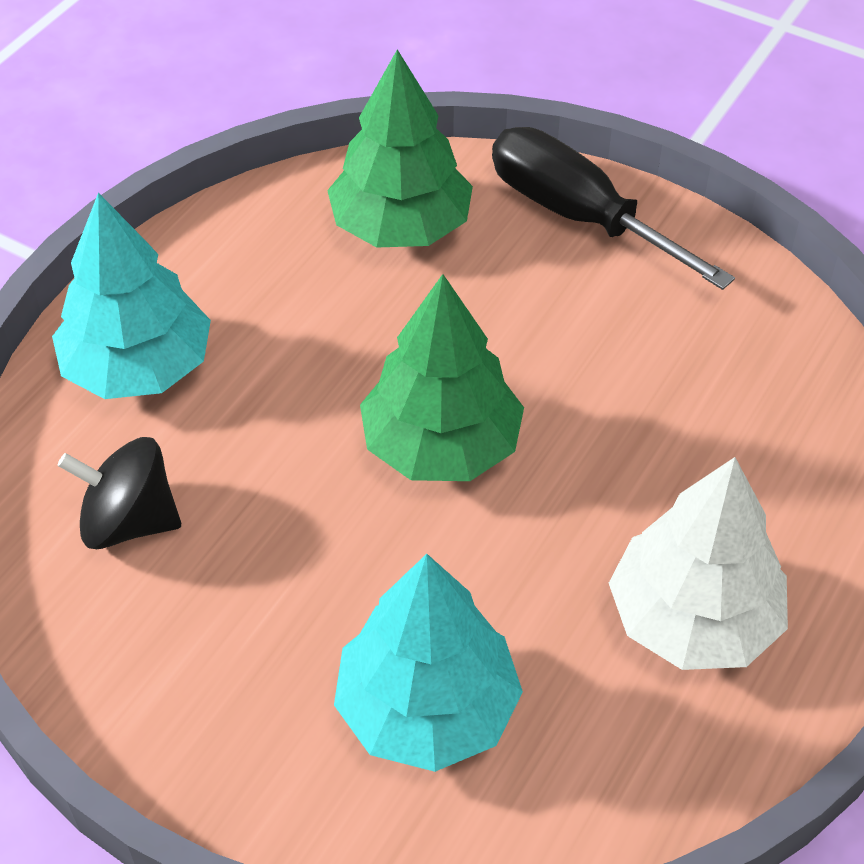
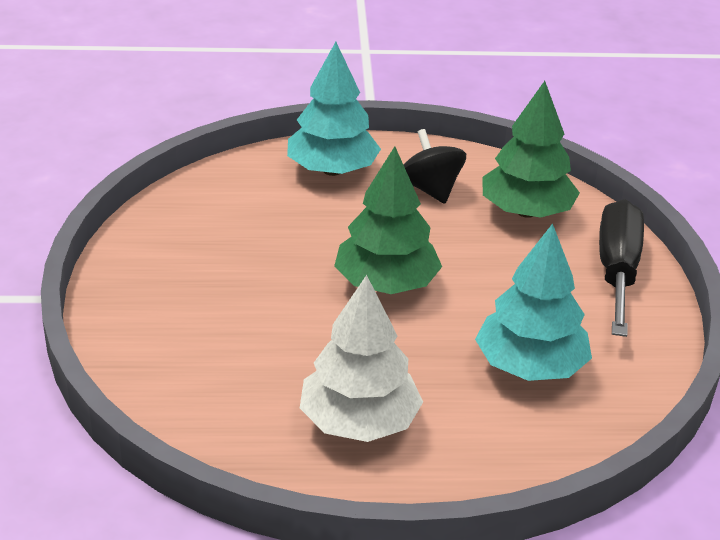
camera: 55 degrees right, 15 degrees down
(129, 522) = (236, 206): black spinning top -> black spinning top (430, 190)
(427, 709) = (210, 343): turquoise tree -> turquoise tree (530, 366)

